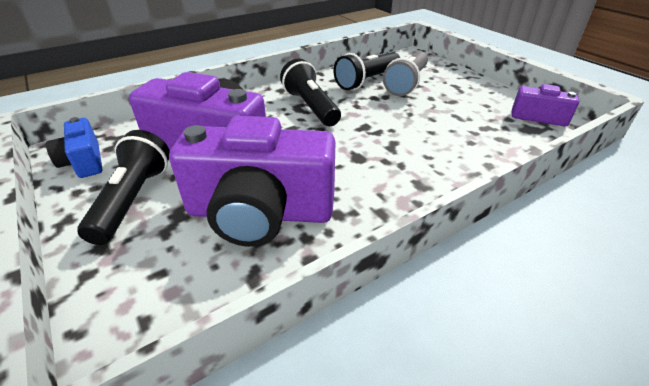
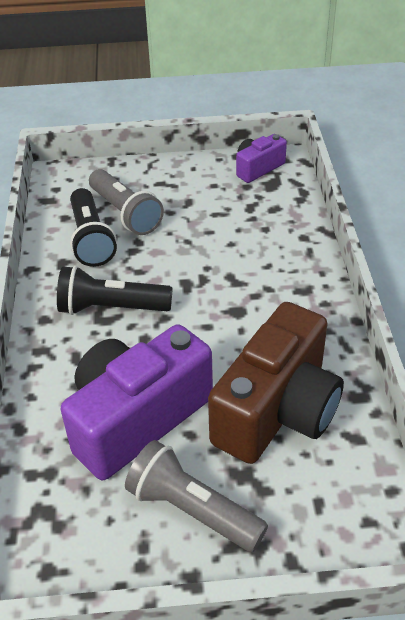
camera: 60 degrees left, 5 degrees up
(84, 162) = (75, 555): blue camera -> none
(133, 199) = (192, 510): black flashlight -> grey flashlight
(260, 213) = (277, 410): purple camera -> brown camera

